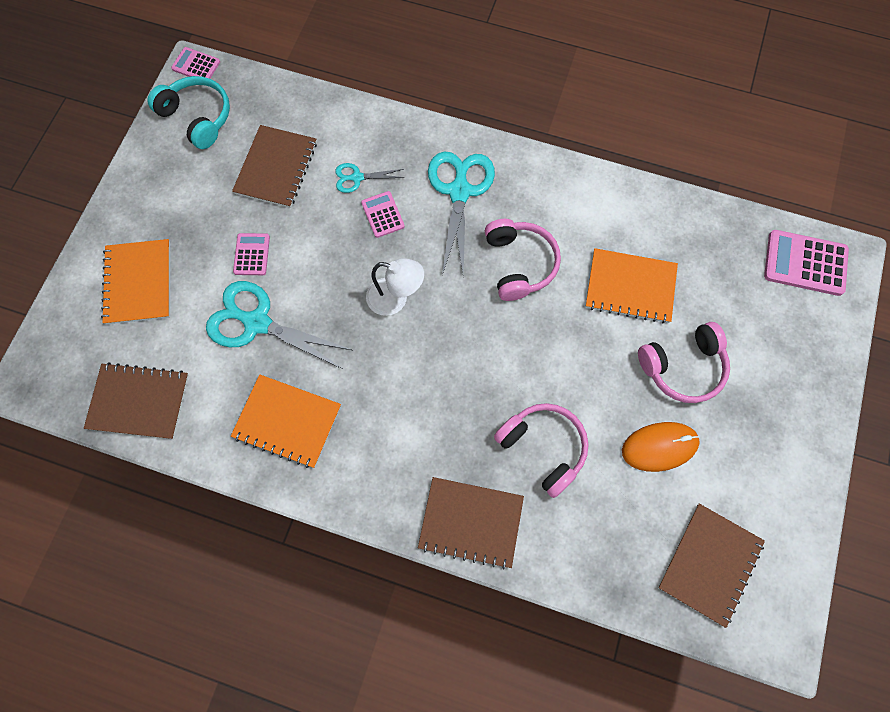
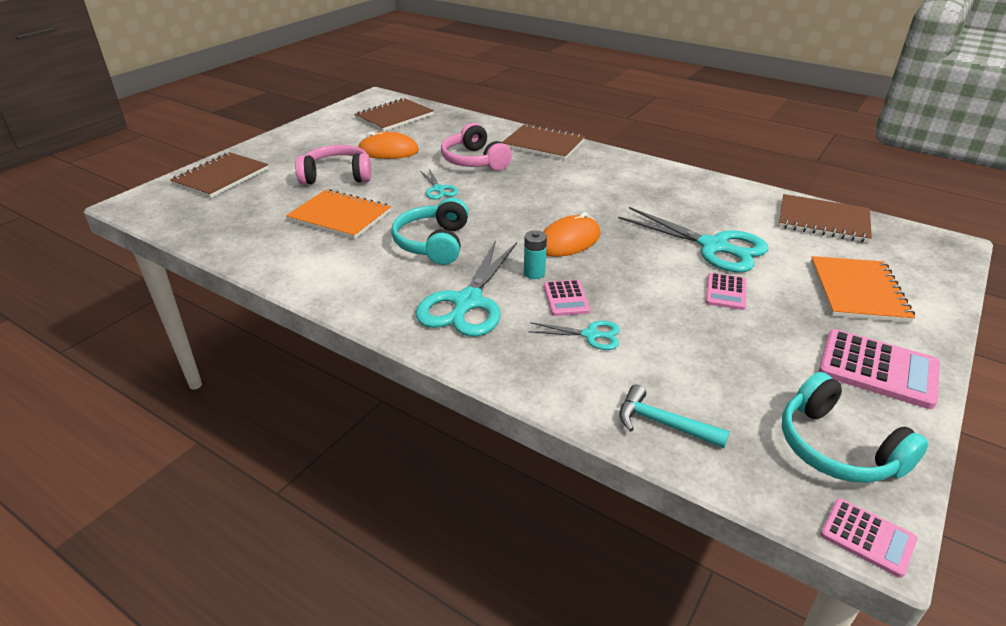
camera: 165 degrees left, 35 degrees down
(276, 168) = (701, 363): brown notebook -> brown notebook (221, 177)
(287, 421) = (681, 195): orange notebook -> none
(302, 111) = (663, 423): none -> turquoise hammer
(395, 299) = (569, 241): white lamp -> orange mouse
(416, 241) = (534, 273): none -> turquoise battery
(519, 264) = (433, 243): pink headphones -> turquoise headphones
(557, 366) = (438, 189): none -> turquoise scissors
(805, 263) = (172, 206): pink calculator -> pink calculator (878, 369)

